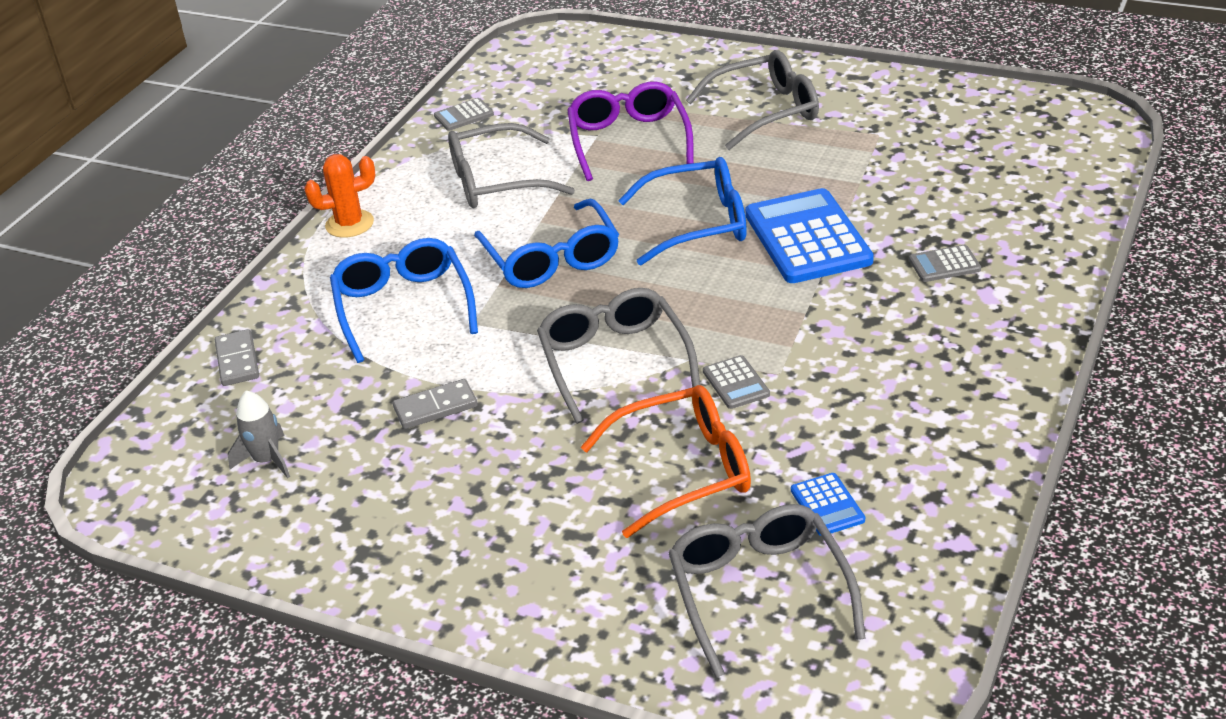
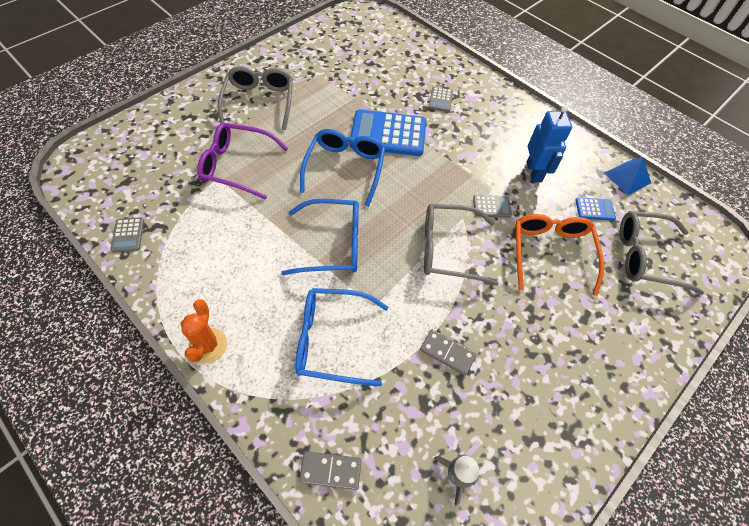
camera: 75 degrees left, 20 degrees up
(435, 407) = (447, 353): grey domino -> grey domino turned 60 degrees counterclockwise
(496, 182) = (226, 243): grey glasses -> none
(859, 412) = (534, 172): none -> blue robot
(952, 536) = (627, 177): none -> blue pyramid

